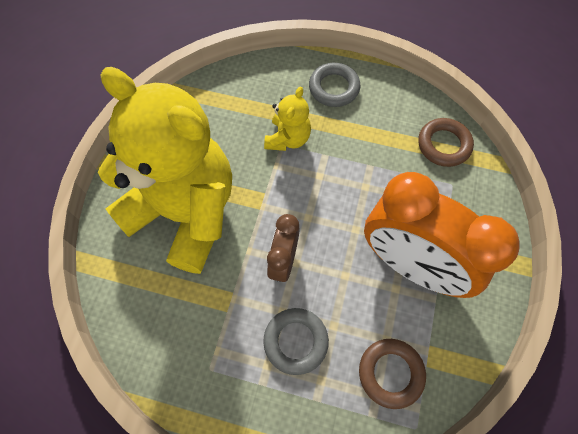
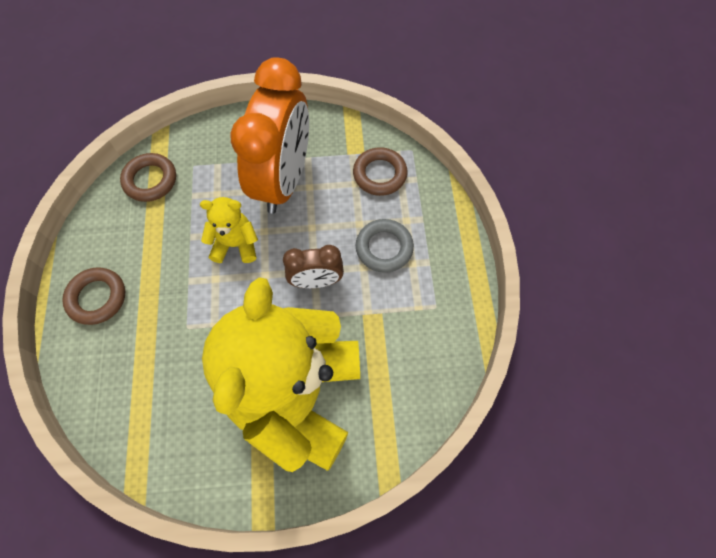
camera: 110 degrees left, 0 degrees up
(288, 139) = (177, 323): yellow teddy bear -> yellow teddy bear (235, 244)
(334, 88) = (97, 298): grey ring -> brown ring

